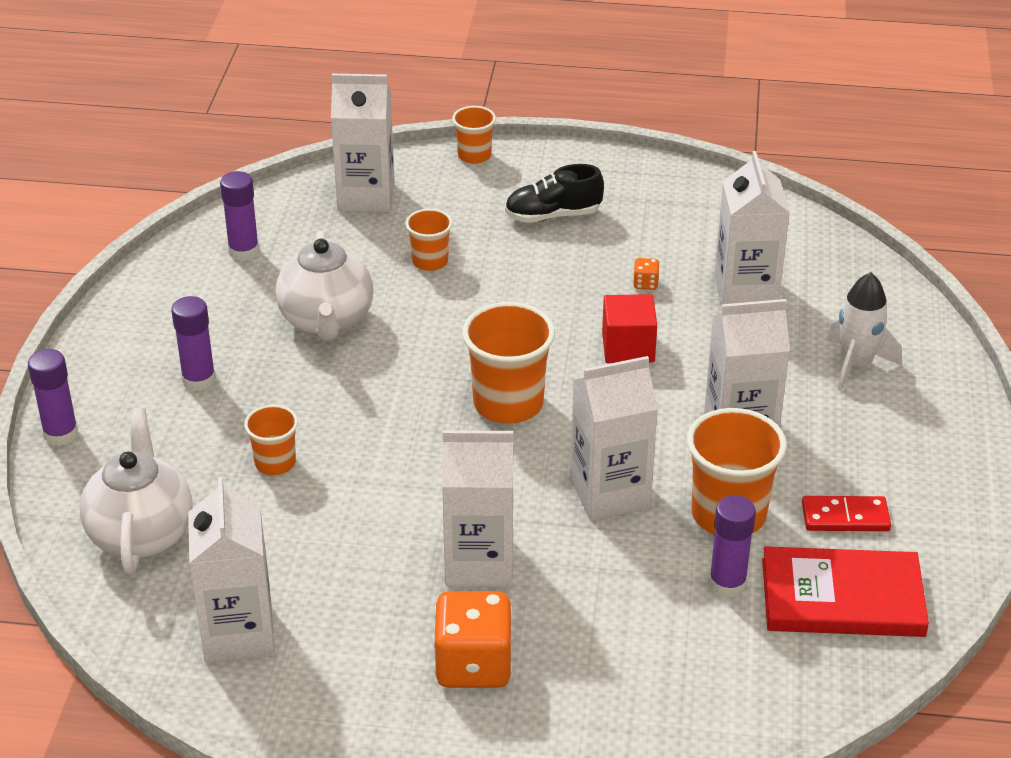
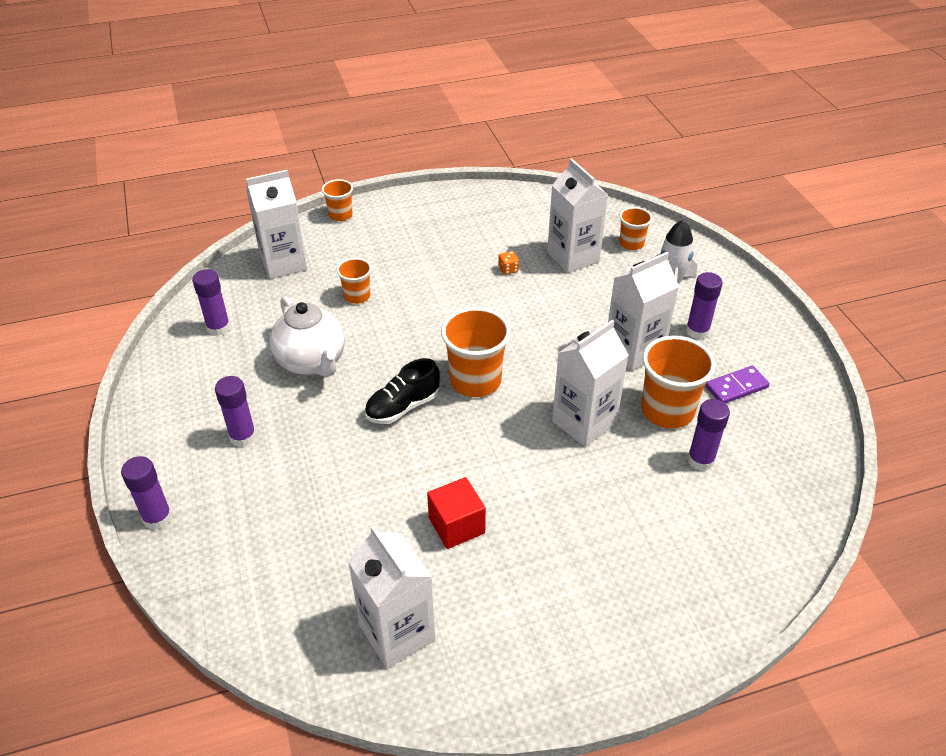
camera: 25 degrees left, 5 degrees up
(141, 534) = (271, 578): white teapot -> none
(275, 463) = (340, 482): orange cup -> orange cup (631, 244)
(473, 665) = (581, 588): orange dice -> none
(479, 563) = (533, 506): white carton -> none
(553, 215) = (419, 241): black shoe -> black shoe (403, 407)
(628, 347) = (526, 316): red cube -> red cube (456, 525)
(842, 598) = (774, 443): red book -> none
(845, 517) = (736, 387): red domino -> purple domino
(846, 434) = (697, 331): none -> purple glue stick

